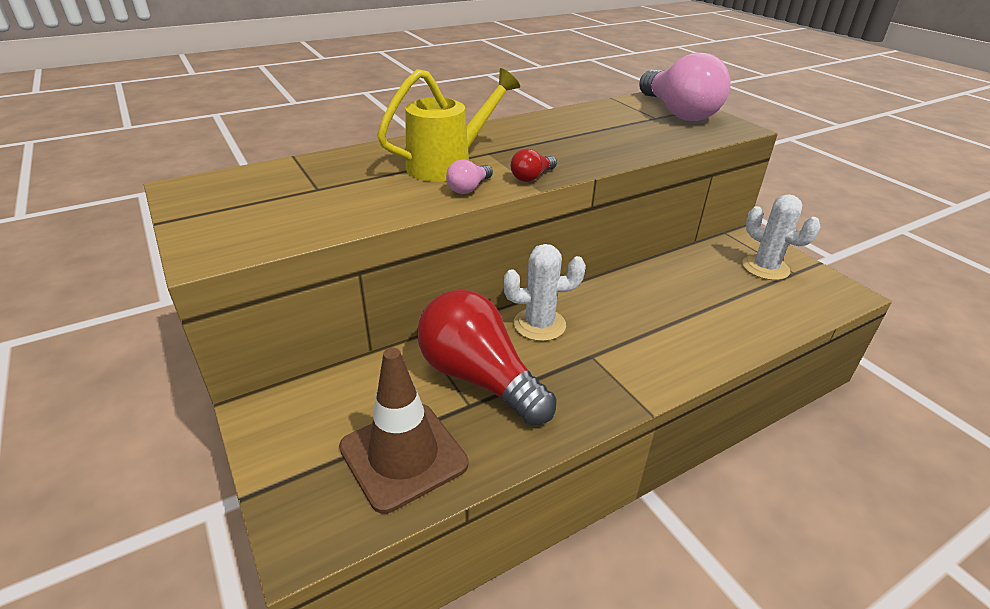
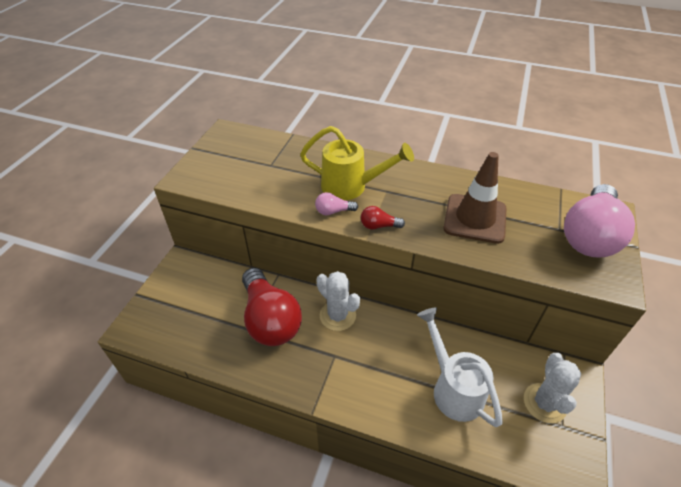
camera: 50 degrees right, 10 degrees up
(403, 455) = (196, 327): brown traffic cone -> brown traffic cone (475, 218)
(479, 378) = (270, 319): red light bulb -> red light bulb turned 150 degrees clockwise
(707, 304) = (453, 388): none -> white watering can

